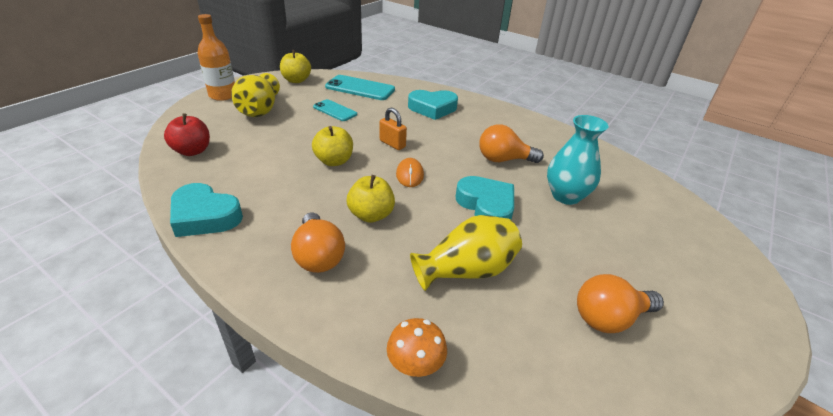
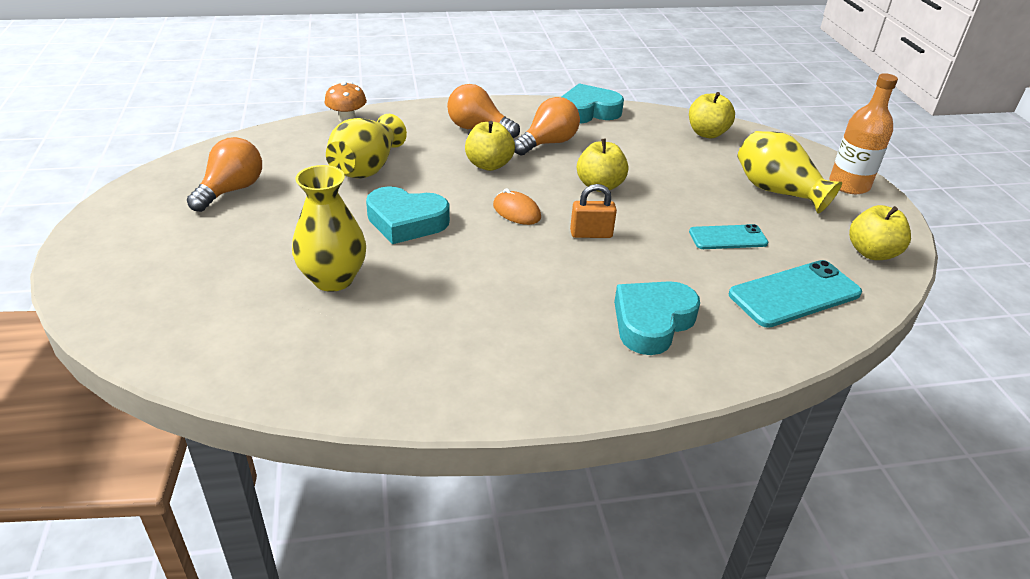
camera: 135 degrees right, 0 degrees up
(192, 151) = (707, 133): red apple -> yellow apple
(503, 160) = (450, 288): orange light bulb -> orange light bulb (548, 143)
(566, 196) = (333, 279): turquoise vase -> yellow vase

